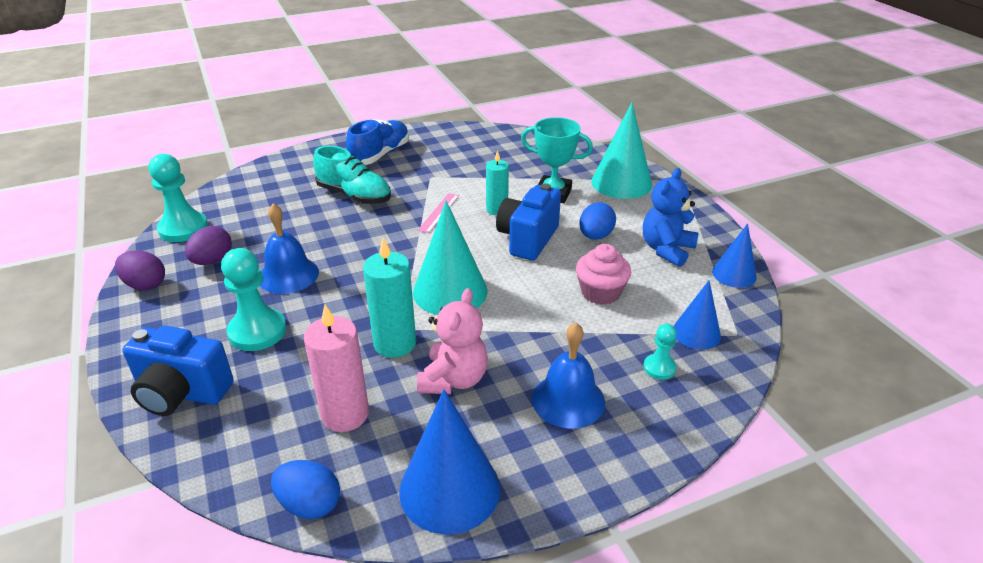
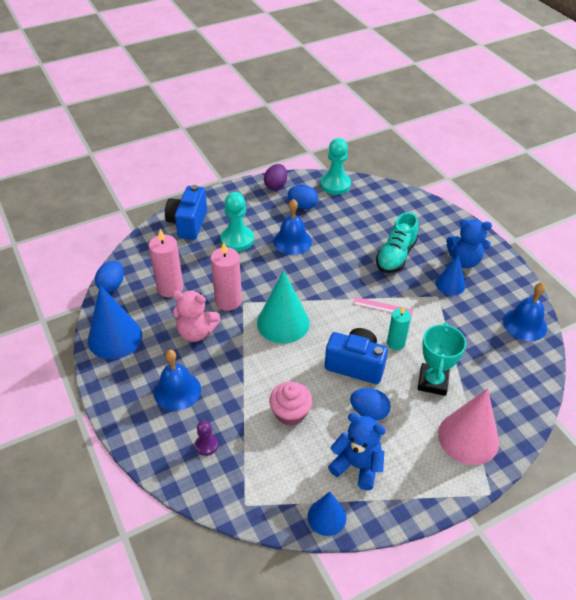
camera: 85 degrees right, 10 degrees up
(212, 261) = (302, 205): purple egg -> blue egg
(380, 155) = (464, 261): blue shoe -> blue teddy bear
(395, 343) = (228, 301): turquoise candle -> pink candle
(481, 136) = (525, 324): none -> blue bell
(621, 183) = (468, 437): turquoise cone -> pink cone
(659, 368) = (206, 445): turquoise pawn -> purple pawn
(696, 333) = (245, 474): blue cone -> blue cone (450, 284)

